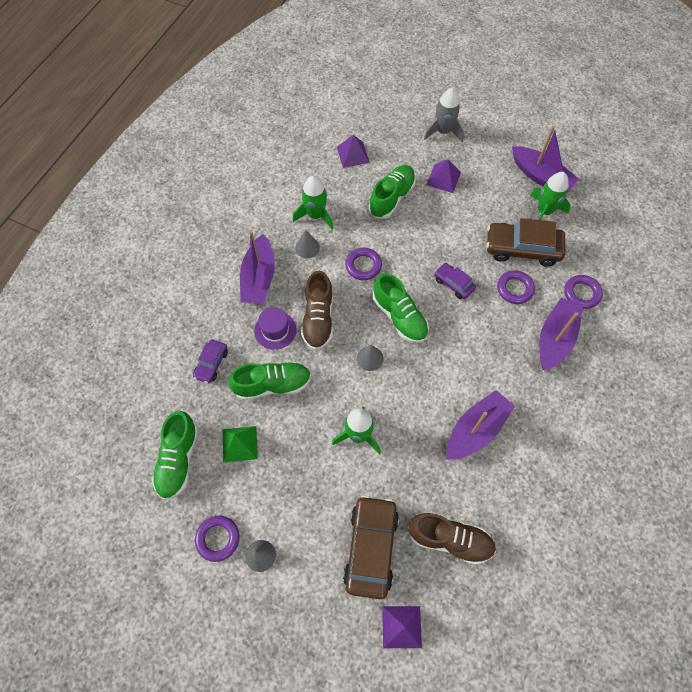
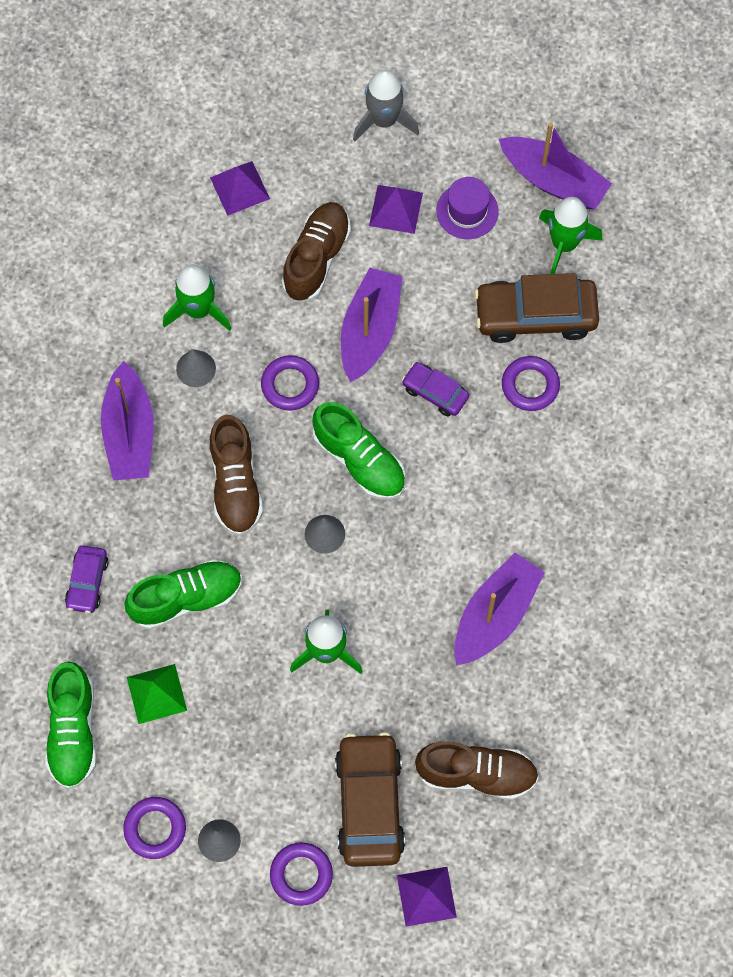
camera: 10 degrees left, 5 degrees up
(275, 330) = (173, 513): purple hat -> purple hat (467, 211)
(392, 198) = (316, 258): green shoe -> brown shoe
(555, 339) = (597, 456): purple boat -> purple boat (369, 331)
(581, 293) = (633, 376): purple ring -> purple ring (301, 875)

